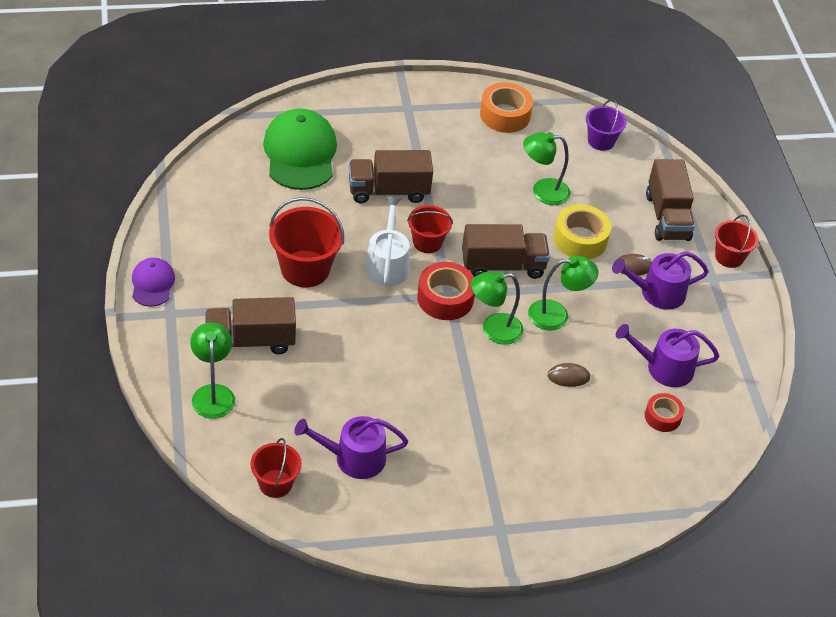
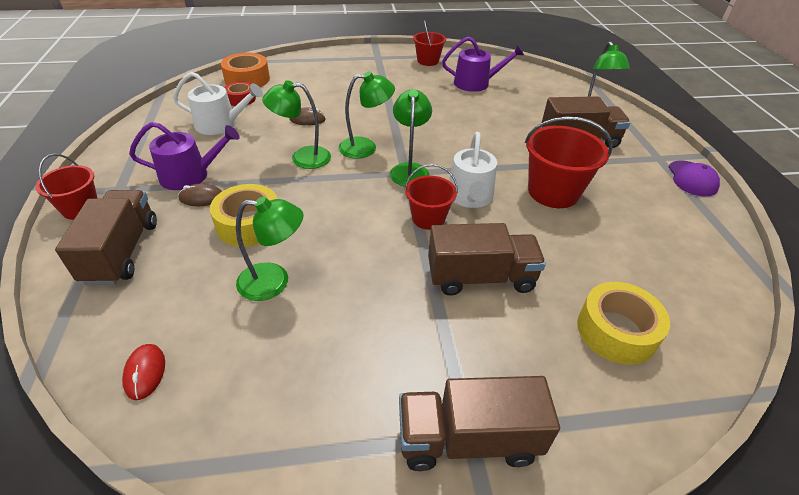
camera: 175 degrees left, 5 degrees down
(275, 483) = (525, 74): red bucket -> red bucket (428, 61)
(300, 153) = (616, 331): green cap -> yellow tape
(445, 298) = (409, 170): red tape -> green lamp
(502, 265) = (347, 197): brown truck -> brown truck (468, 439)
(505, 115) = (294, 425): orange tape -> orange tape (247, 79)
(601, 141) = (145, 372): purple bucket -> red mouse
(664, 368) = (221, 124): purple watering can -> white watering can

